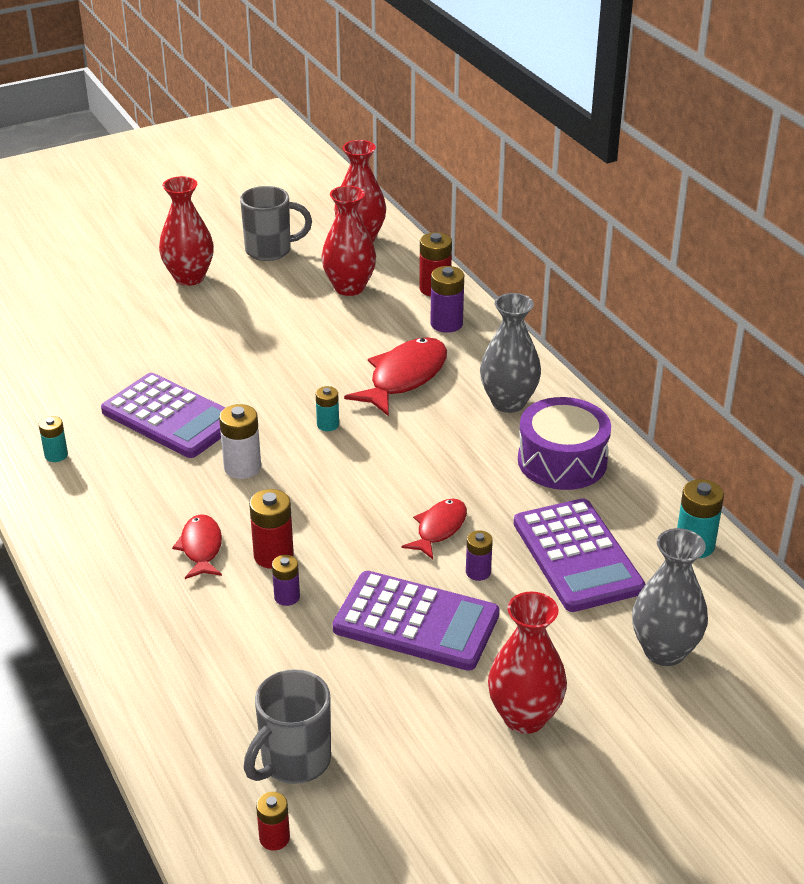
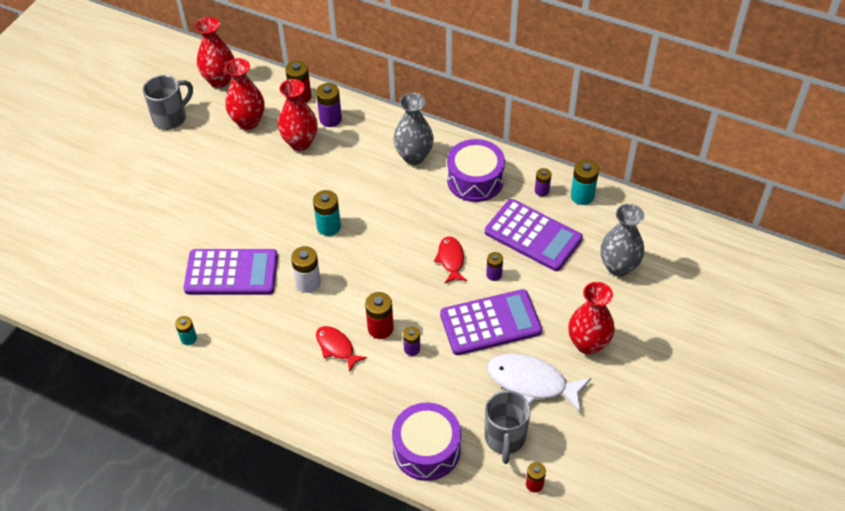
camera: 35 degrees left, 15 degrees up
(184, 714) = (426, 449): none -> purple drum
(189, 277) = (139, 165): red vase -> red vase (300, 142)
(328, 424) = (328, 226): turquoise battery -> turquoise battery, size x1.60
(398, 718) = (531, 383): none -> white fish
(404, 377) = (341, 170): red fish -> none
(642, 513) = (542, 191): none -> purple battery

